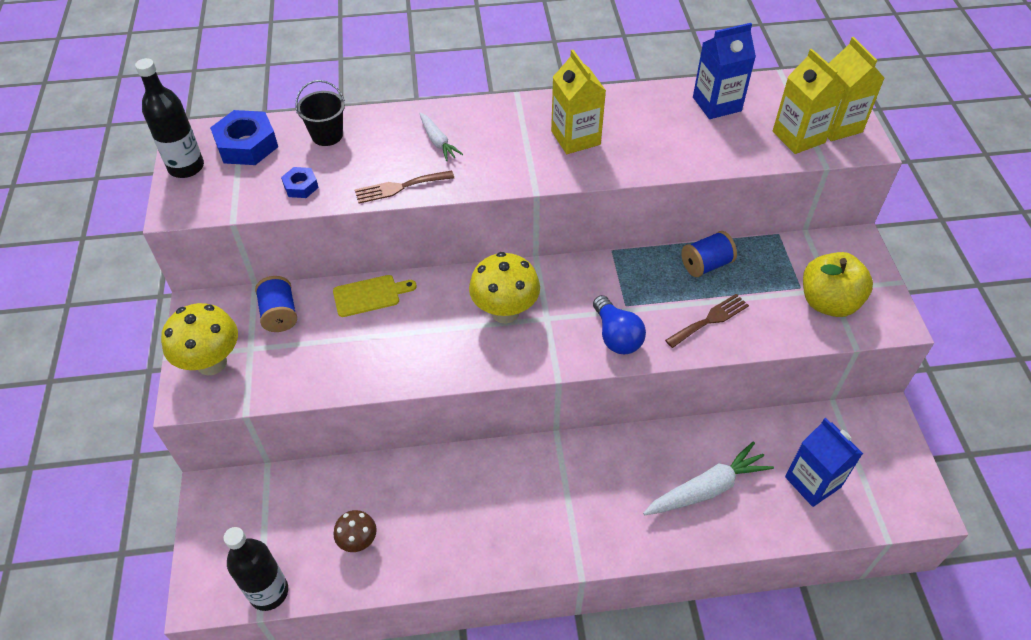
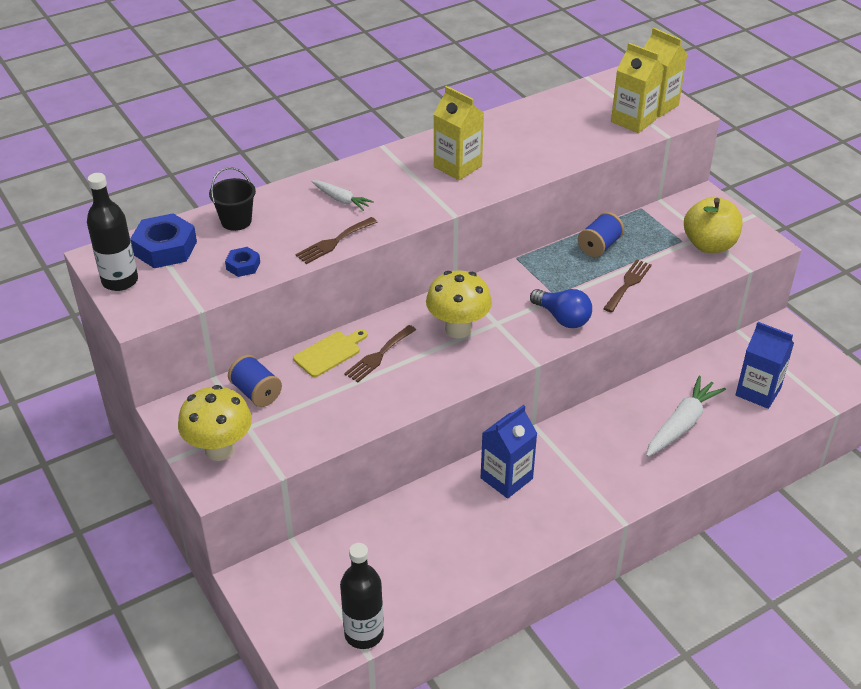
camera: 25 degrees left, 10 degrees down
(358, 541) = (418, 566): brown mushroom -> none
(412, 314) = (378, 355): none -> brown fork
(717, 104) = (554, 113): blue carton -> blue carton (506, 478)

